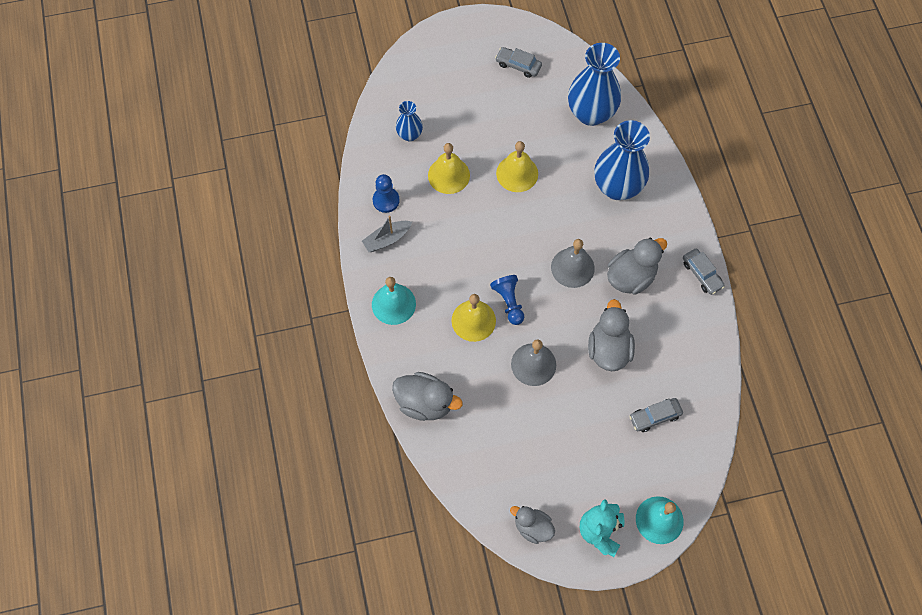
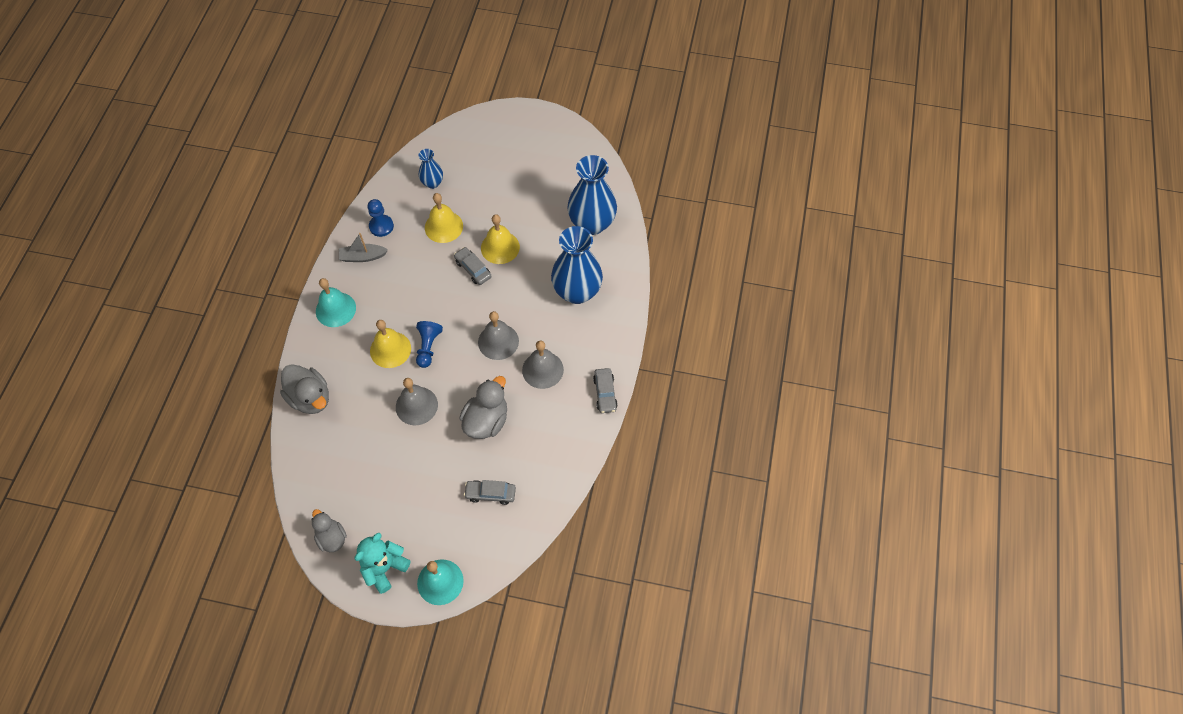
camera: 25 degrees right, 5 degrees down
(518, 65) = (555, 162): grey car -> grey car (473, 269)
(631, 277) = (542, 370): grey duck -> grey bell

